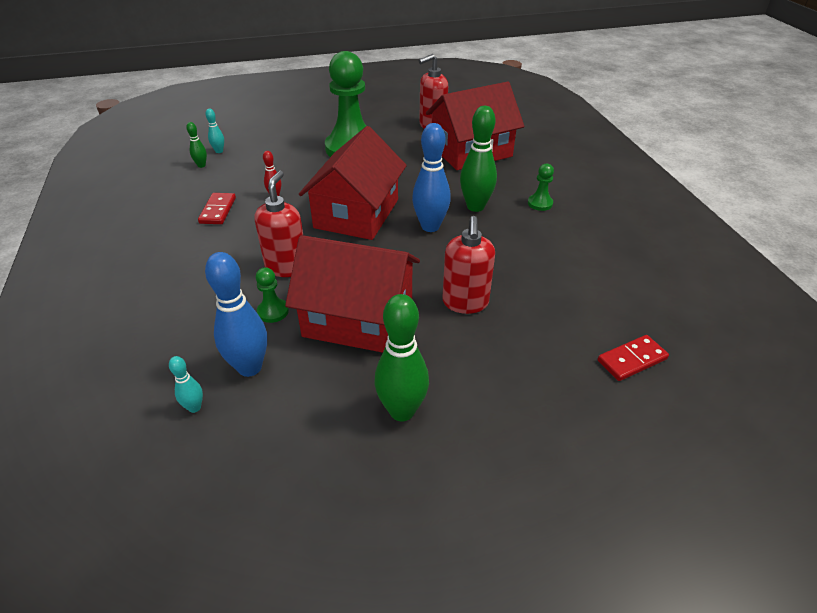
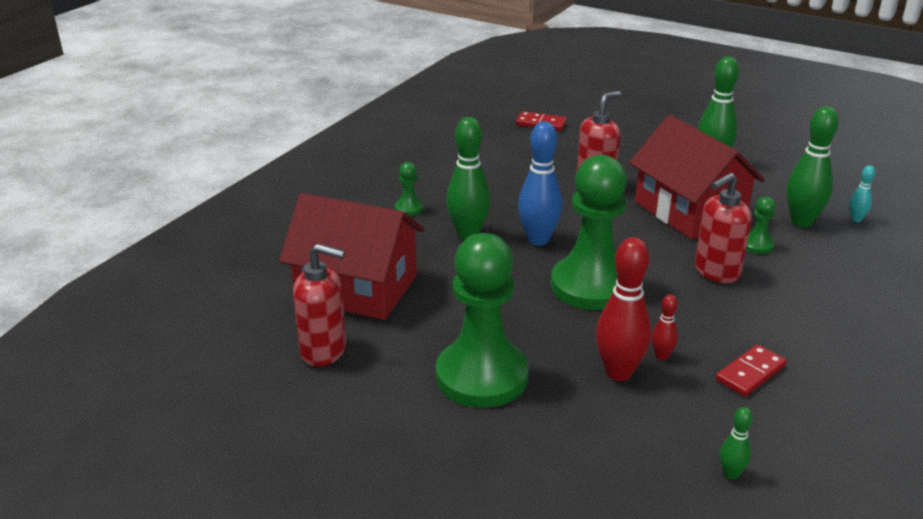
camera: 135 degrees left, 10 degrees down
(219, 151) = (682, 493): turquoise bowling pin -> none
(249, 367) = (801, 222): blue bowling pin -> green bowling pin
(290, 178) = (618, 372): none -> red bowling pin
(357, 213) = (591, 286): red house -> green pawn

